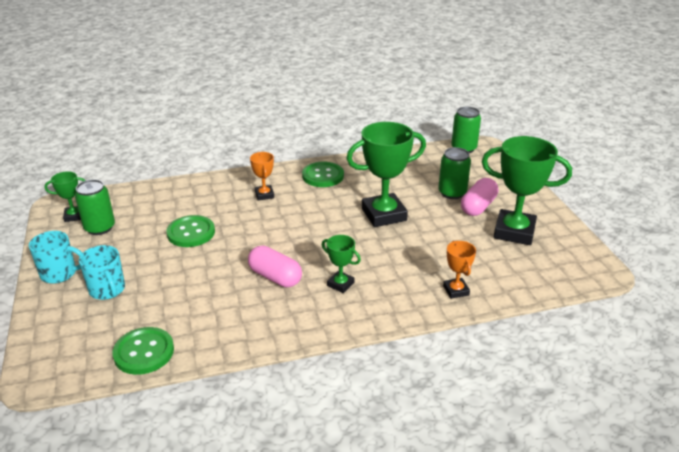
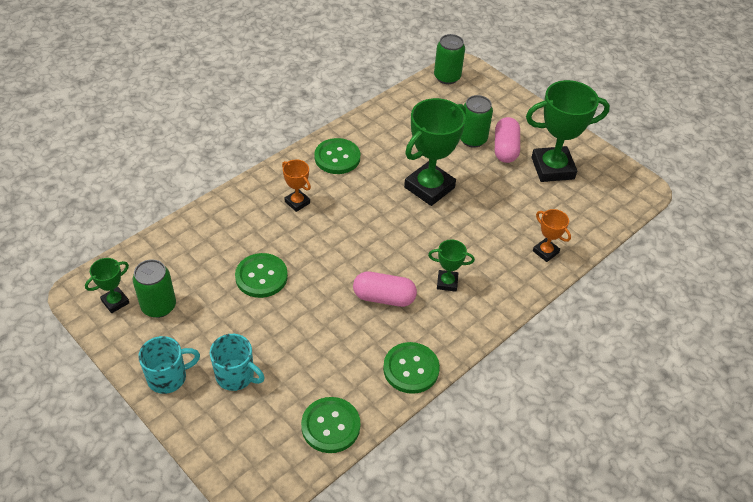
camera: 30 degrees left, 15 degrees up
(250, 336) = (411, 369): none -> green button

